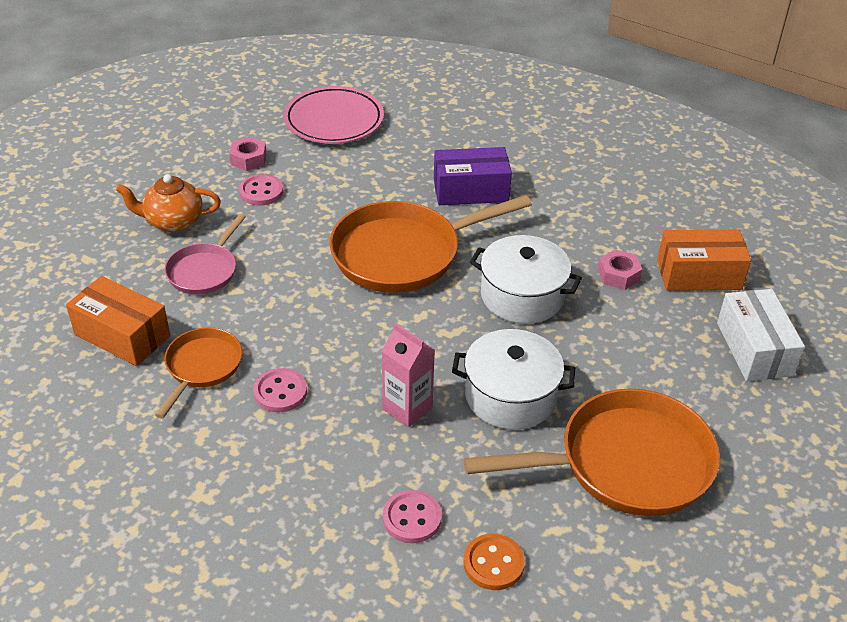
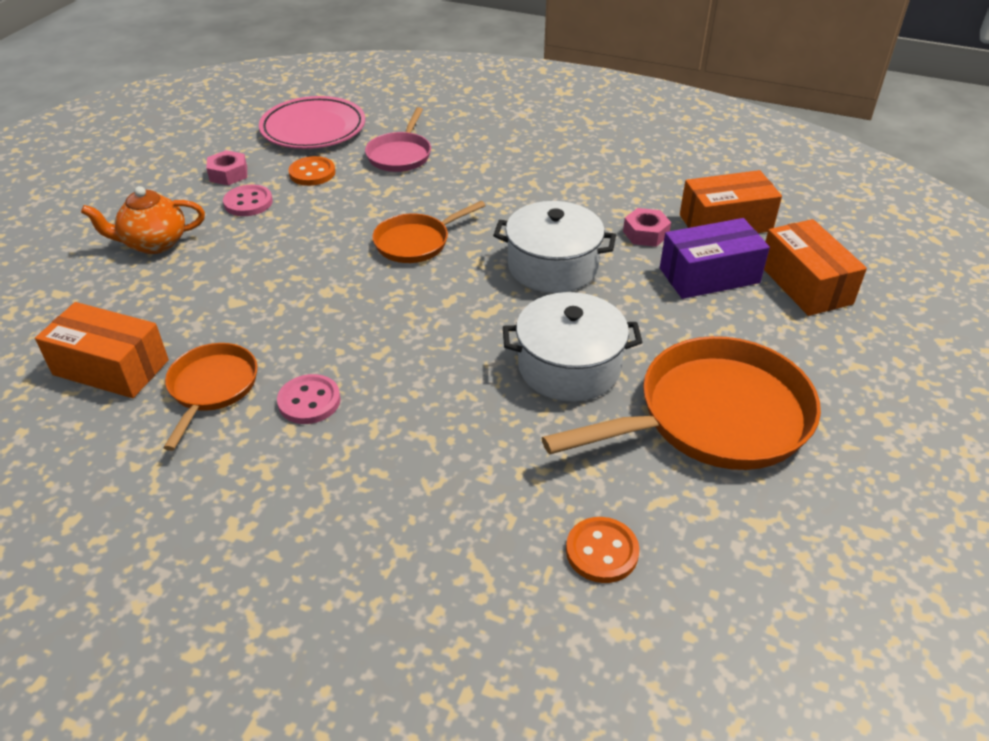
camera: 10 degrees left, 0 degrees up
(205, 270) = (198, 287): pink pan -> pink pan (400, 155)
(324, 168) = (312, 173): none -> orange button
(404, 253) = (416, 242): orange pan -> orange pan, size x0.54
(407, 408) = (458, 397): pink carton -> none
(412, 518) = (494, 516): pink button -> none
(470, 190) = (471, 175): purple box -> purple box (709, 275)
(754, 349) = (805, 284): white box -> orange box

